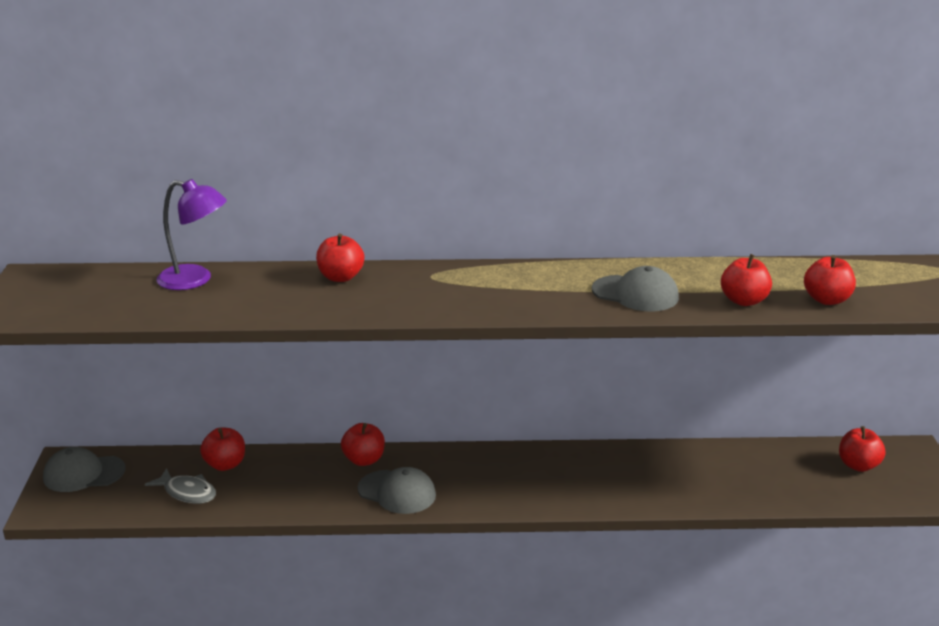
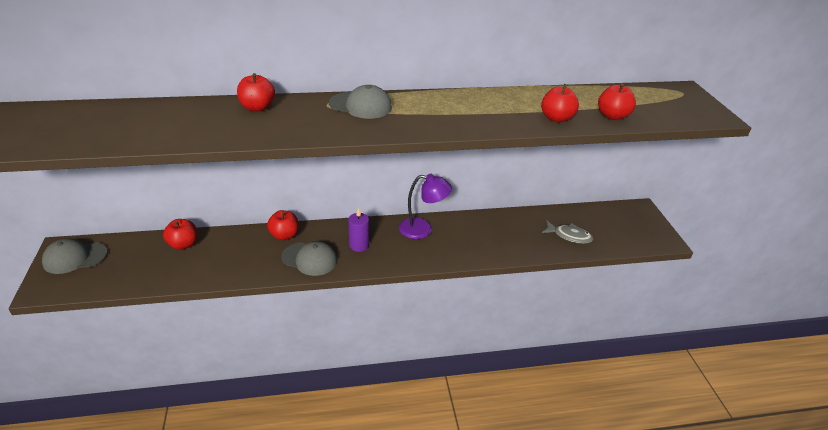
camera: 10 degrees left, 10 degrees up
(187, 493) = (155, 268): grey fish -> grey fish (569, 236)
(195, 280) = (140, 112): purple lamp -> purple lamp (422, 229)
(468, 478) = (359, 245): none -> purple candle
(635, 294) = (479, 115): grey cap -> grey cap (360, 105)
(858, 465) = (610, 221): red apple -> none

